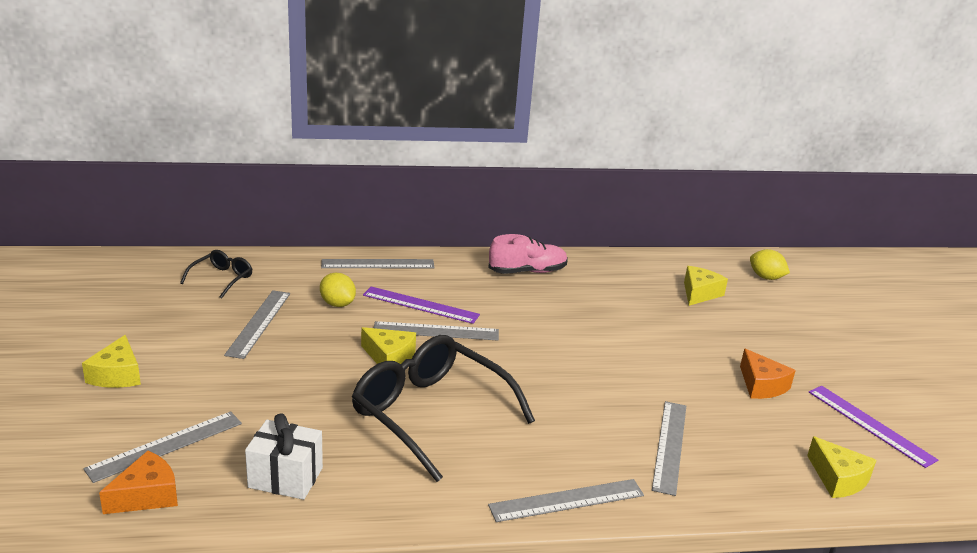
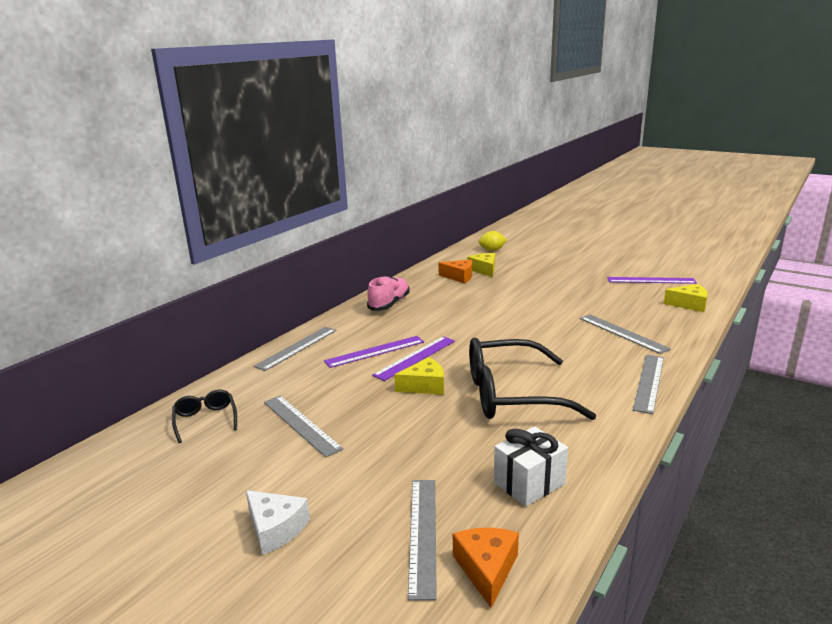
camera: 45 degrees left, 5 degrees down
(117, 375) = (275, 529): yellow cheese -> white cheese
(337, 304) = (325, 381): yellow lemon -> none
(436, 331) = (415, 357): grey ruler -> purple ruler
(761, 385) = (591, 290): orange cheese -> orange cheese (459, 277)

